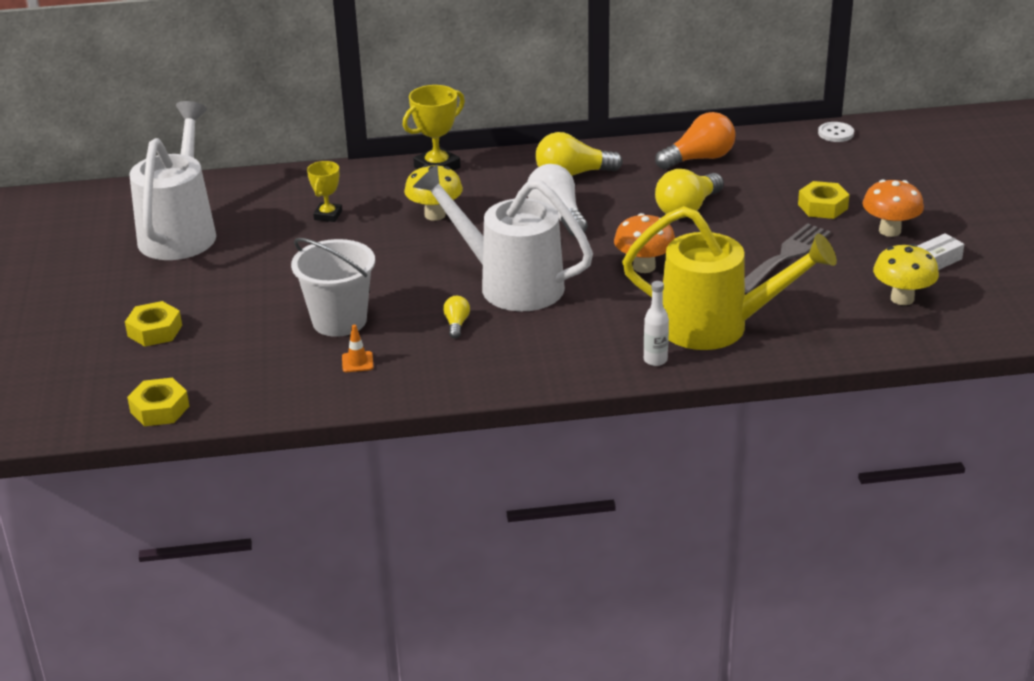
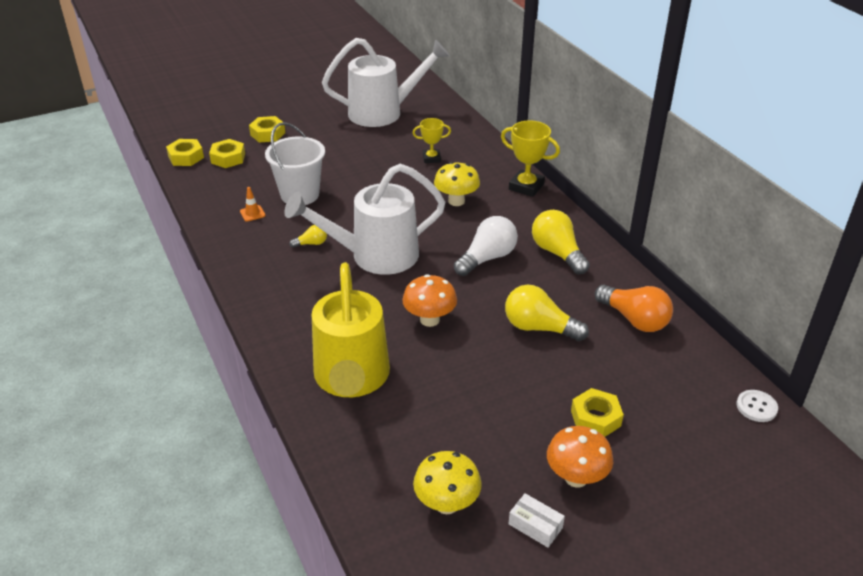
camera: 70 degrees right, 5 degrees up
(195, 371) = (228, 158): none -> yellow nut
(510, 284) = (374, 256): white watering can -> white watering can turned 120 degrees counterclockwise
(655, 360) = (291, 351): white bottle -> none
(785, 256) = (488, 405): grey fork -> none

